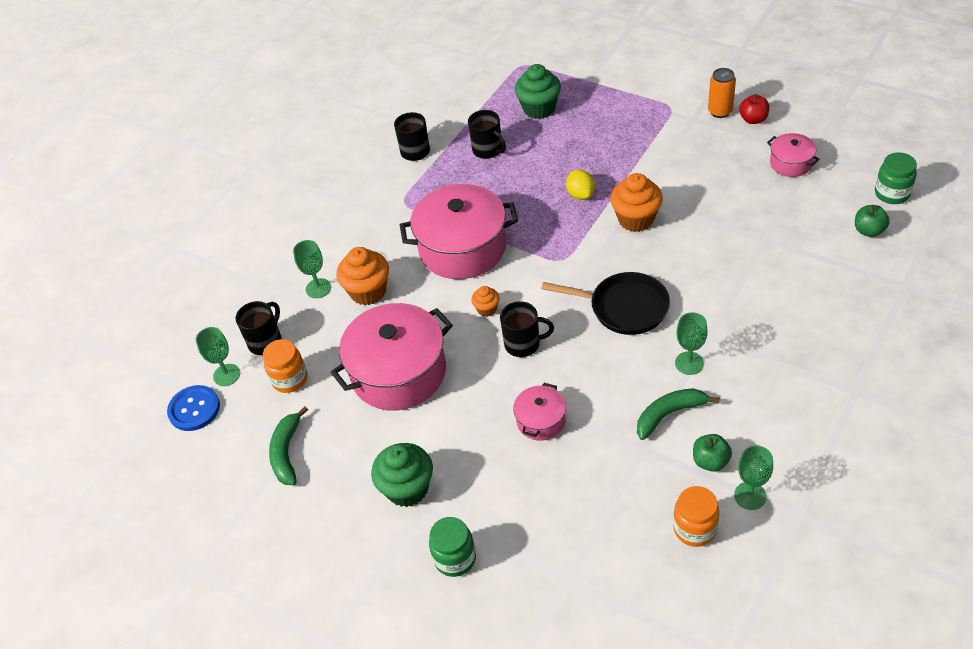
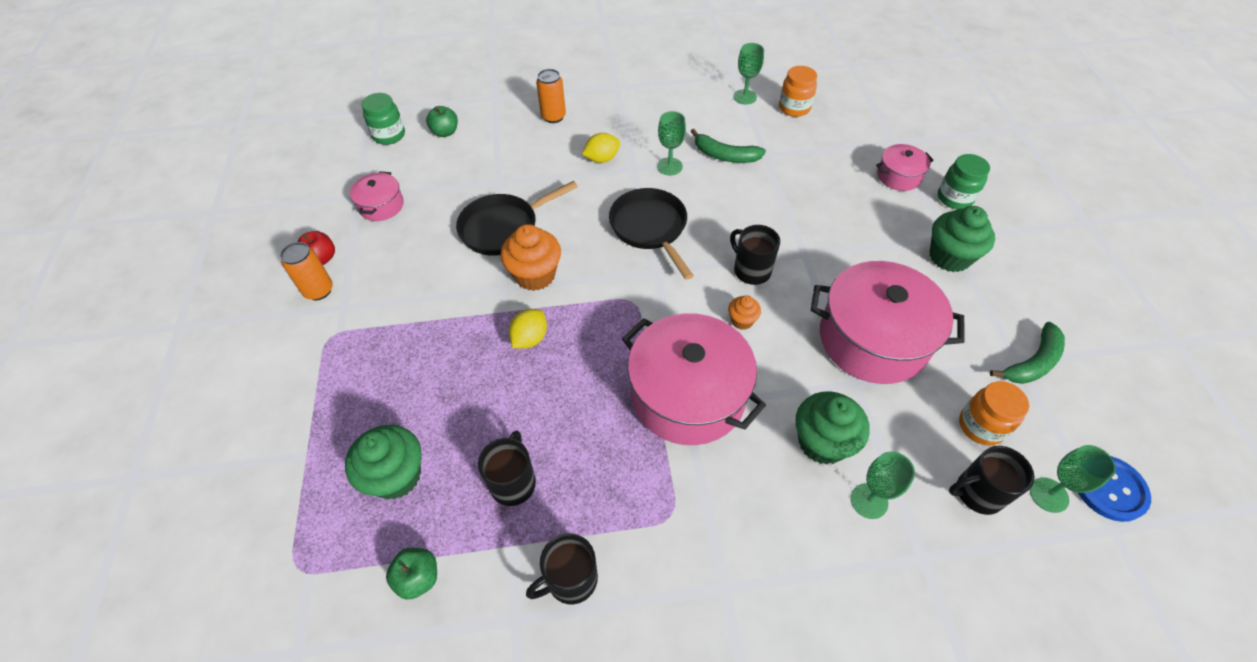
camera: 135 degrees left, 5 degrees up
(368, 291) = (822, 442): orange cupcake -> green cupcake
(541, 421) = (806, 217): pink pot -> pink pot (898, 176)
(703, 222) = (504, 227): none -> black pan
(710, 461) = (740, 122): green apple -> green apple (418, 578)
(740, 320) = (602, 159): none -> yellow lemon
(836, 315) = (553, 117): none -> orange can

